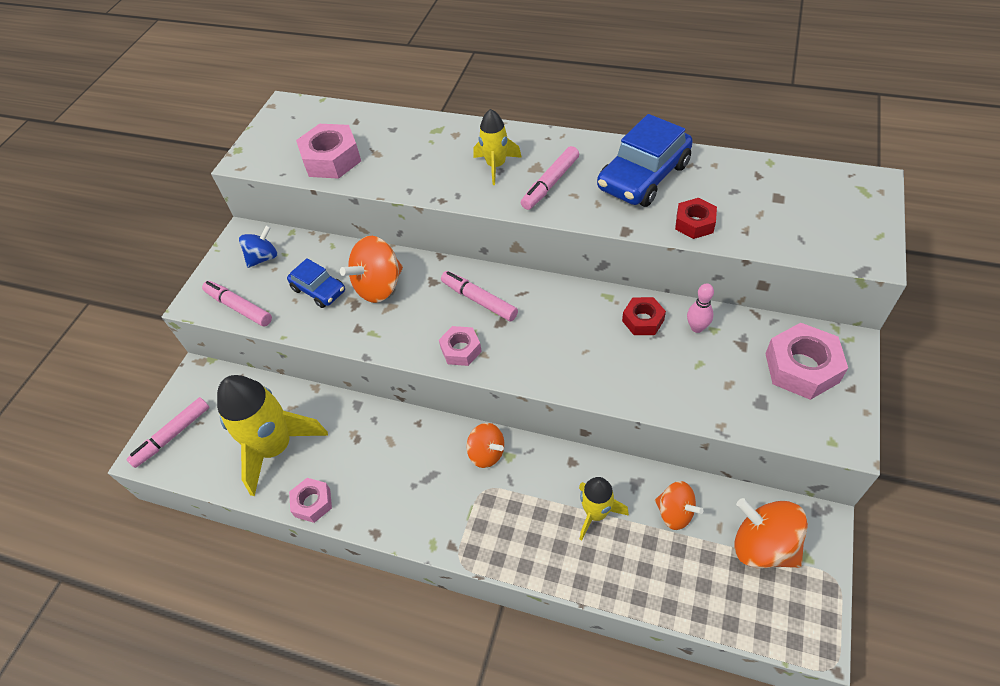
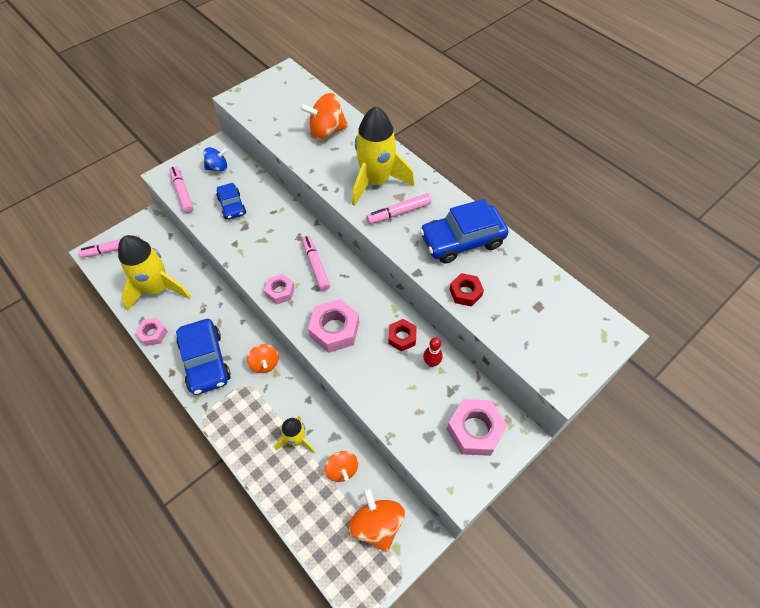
camera: 25 degrees right, 5 degrees up
(331, 159) = (284, 124): pink nut -> pink nut (334, 330)
(379, 286) = (266, 223): orange spinning top -> orange spinning top (326, 131)
(409, 494) = (205, 361): none -> blue car
(496, 166) = (376, 182): yellow rocket -> yellow rocket, size x1.83
(697, 328) = (431, 362): pink bowling pin -> red bowling pin

